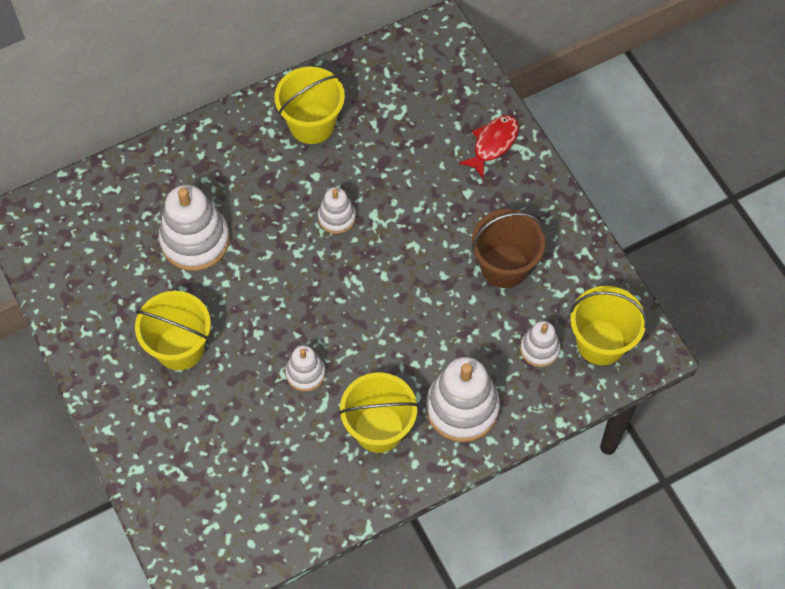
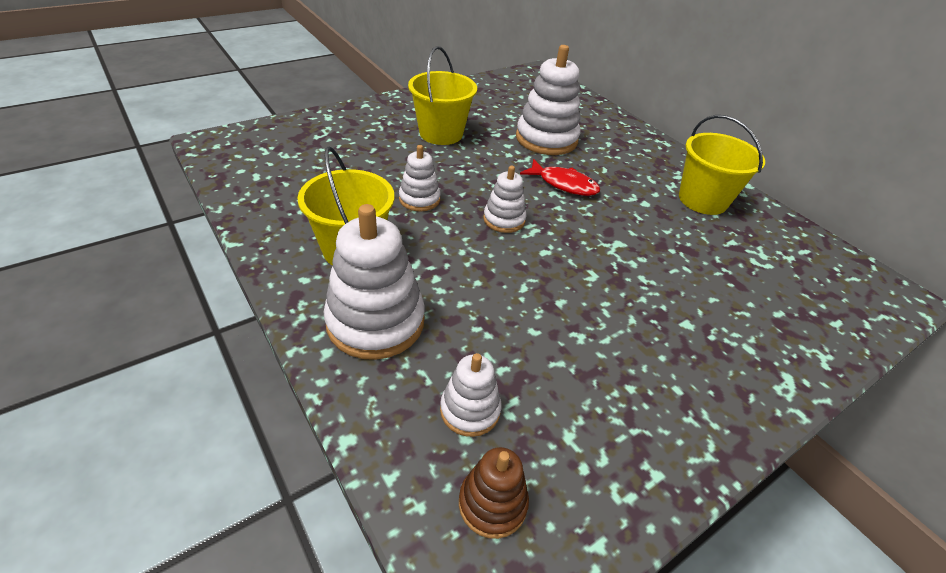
camera: 80 degrees right, 20 degrees down
(336, 217) = (604, 217): white stacking toy -> white stacking toy (504, 220)
(493, 144) = (775, 350): red fish -> red fish (564, 184)
(504, 266) = (593, 365): brown bucket -> none
(601, 342) = (492, 503): yellow bucket -> brown stacking toy

